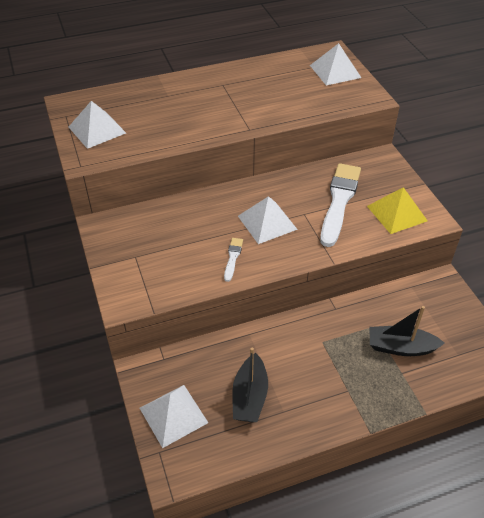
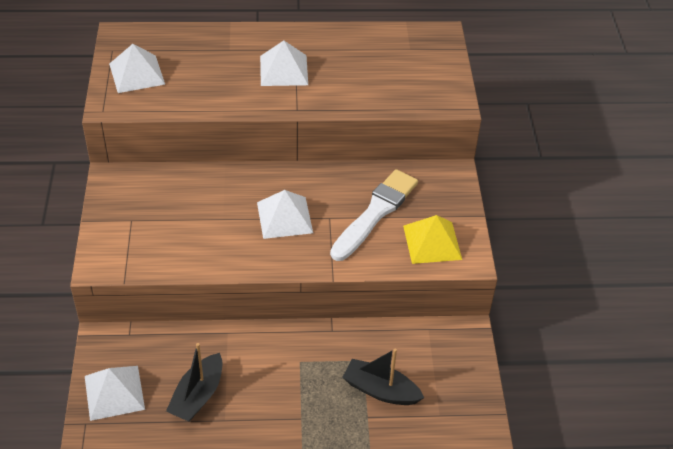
camera: 15 degrees right, 0 degrees up
(233, 257) = (229, 246): white brush -> none
(335, 71) = (430, 60): white pyramid -> white pyramid (284, 70)

